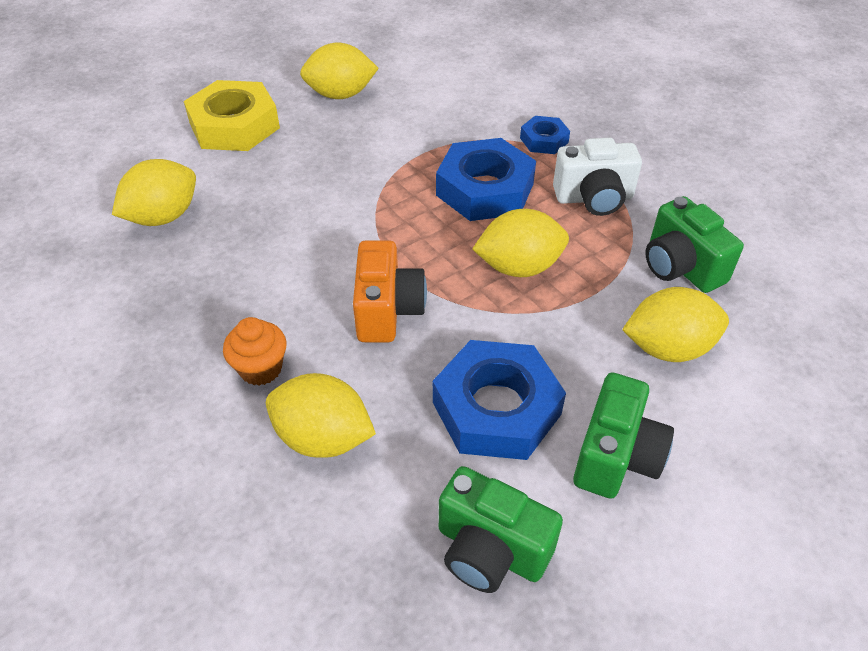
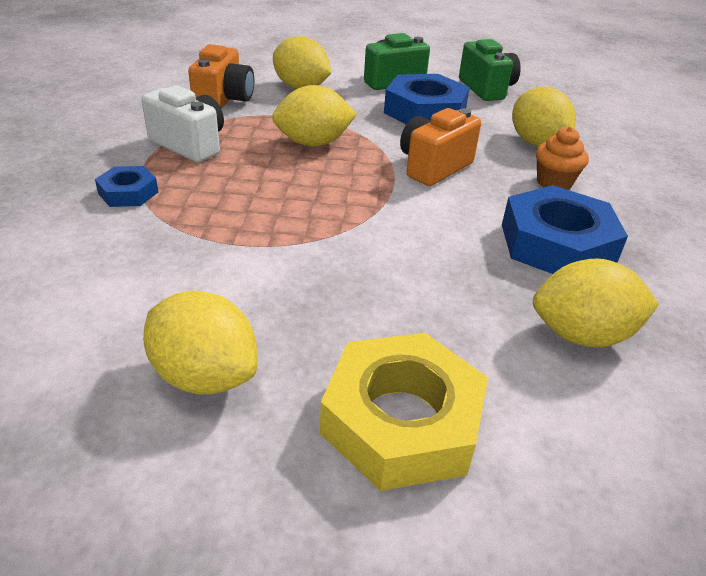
camera: 140 degrees left, 10 degrees down
(485, 189) = (248, 189): blue nut -> blue nut (557, 244)
(519, 267) = (313, 143): yellow lemon -> yellow lemon turned 45 degrees counterclockwise
(680, 267) = (224, 100): green camera -> orange camera

